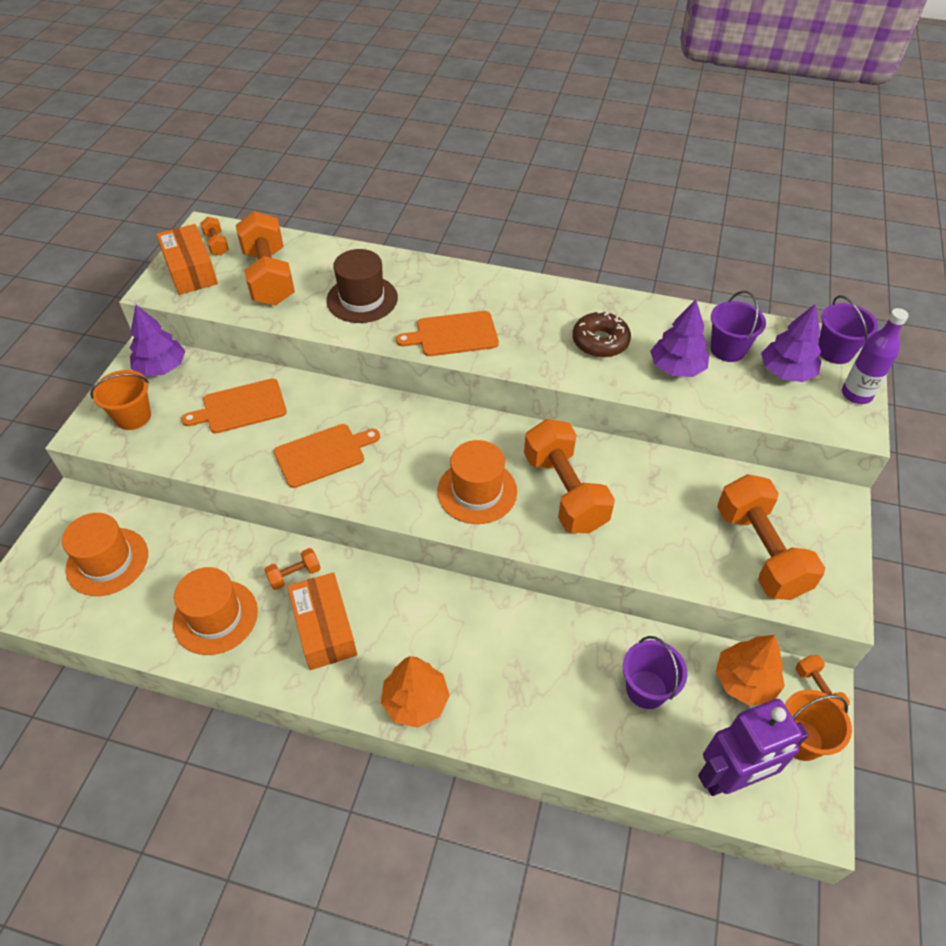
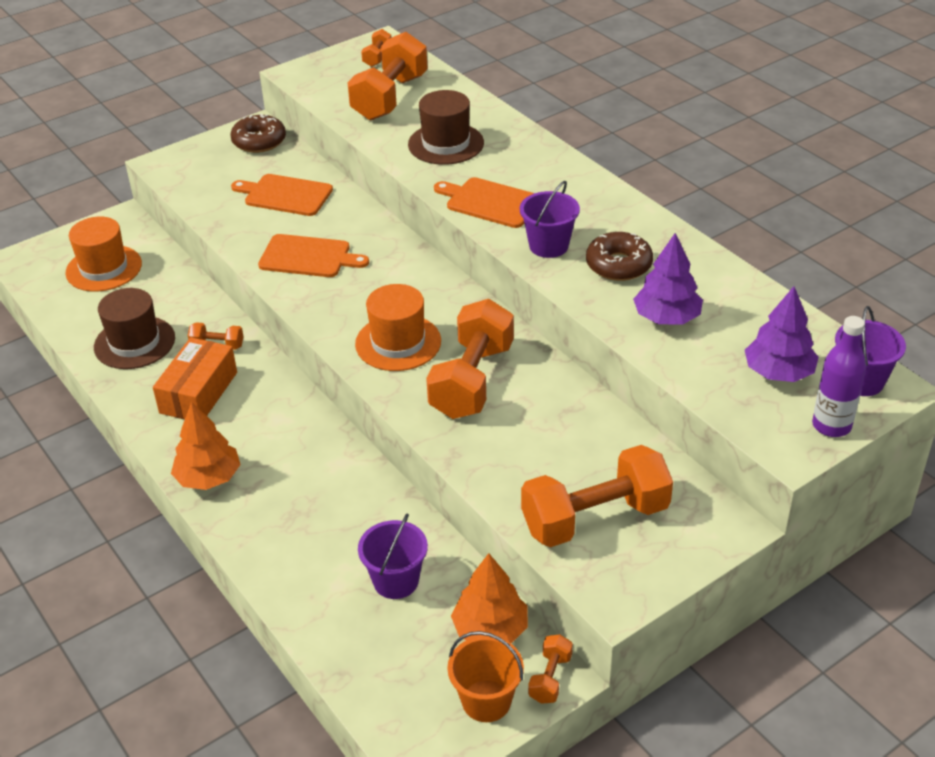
camera: 40 degrees right, 10 degrees down
(133, 417) = (203, 167): orange bucket -> none
(161, 367) = (259, 141): purple tree -> brown donut
(191, 270) = (335, 69): orange box -> none
(215, 617) = (134, 342): orange hat -> brown hat
(728, 349) = (741, 327): purple bucket -> purple bucket (548, 246)
(730, 778) = (389, 684): purple robot -> none
(760, 552) = (595, 518): orange dumbbell -> orange dumbbell turned 45 degrees clockwise

